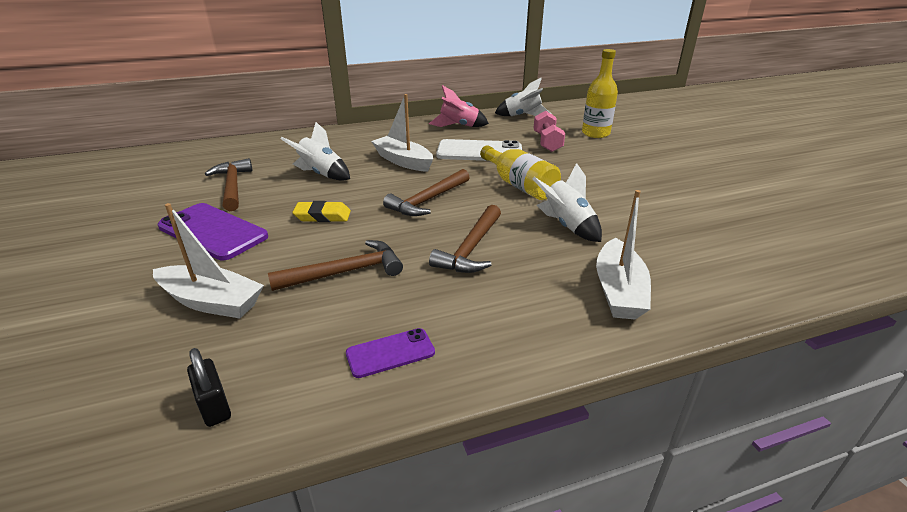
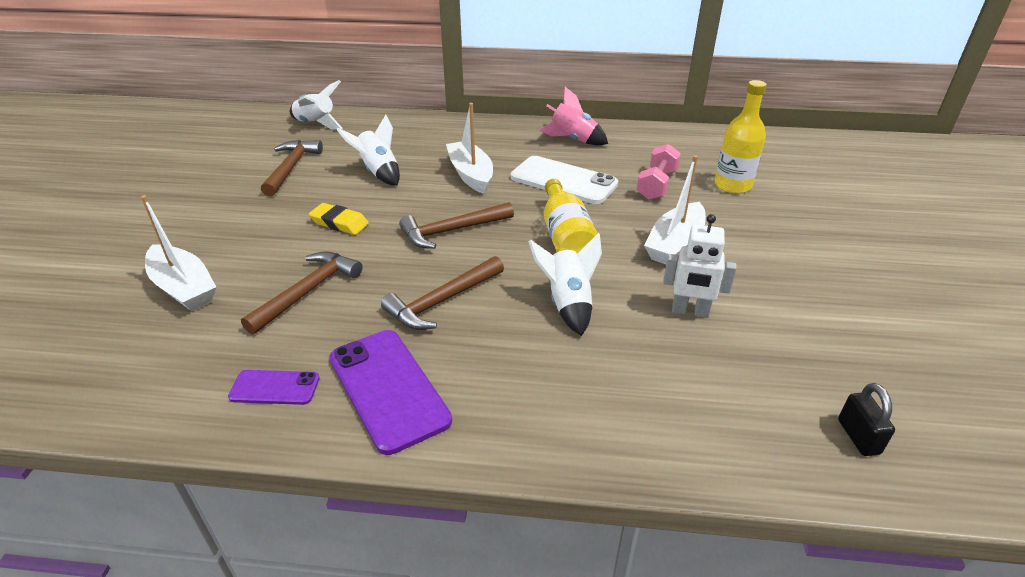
camera: 25 degrees right, 5 degrees up
(213, 231) = (238, 215): purple phone -> purple phone (388, 389)
(214, 406) = (115, 385): black padlock -> black padlock (858, 437)
(345, 272) = (307, 292): brown hammer -> brown hammer turned 60 degrees counterclockwise
(522, 116) = (663, 140): white rocket -> white rocket (316, 124)
(618, 291) = (545, 400): white boat -> white boat (674, 244)
(651, 210) = (690, 311): none -> white robot

